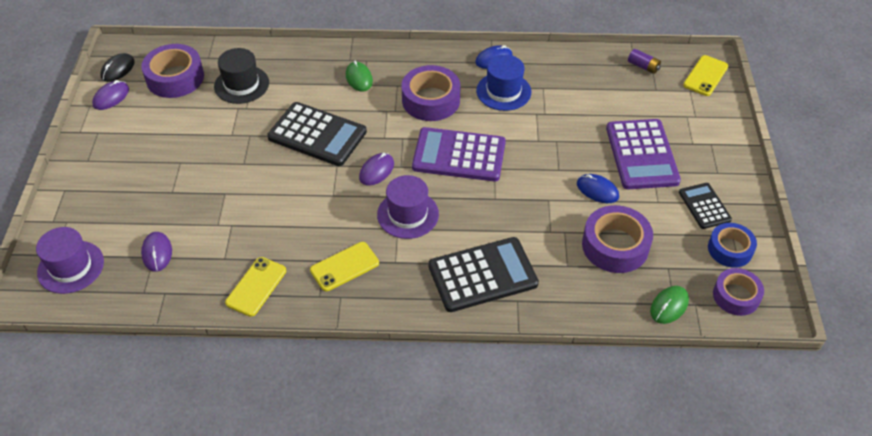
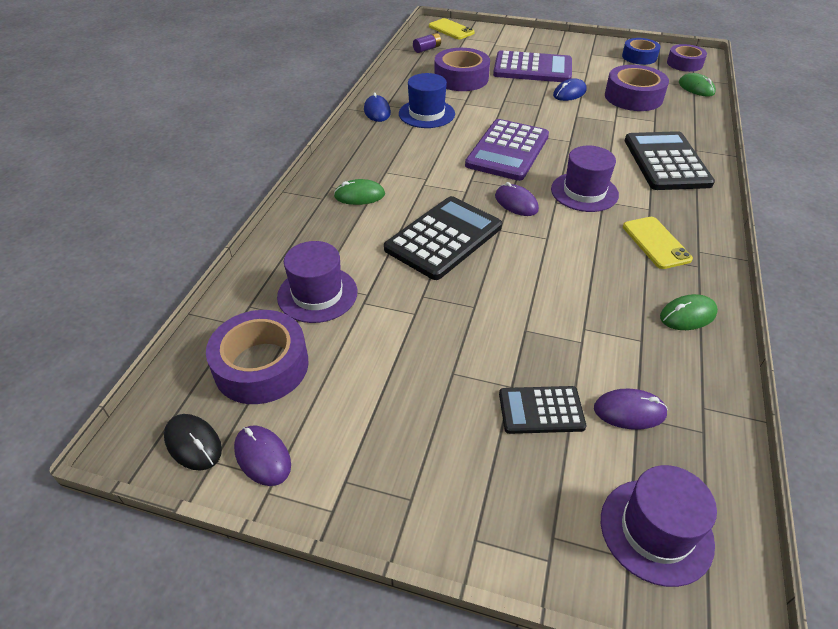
camera: 75 degrees left, 5 degrees down
(241, 84) = (317, 294): black hat -> purple hat
(256, 286) = (687, 315): yellow phone -> green mouse
(431, 100) = (420, 154): purple tape -> purple tape (461, 78)
(704, 206) = (594, 57): black calculator -> black calculator (541, 410)

